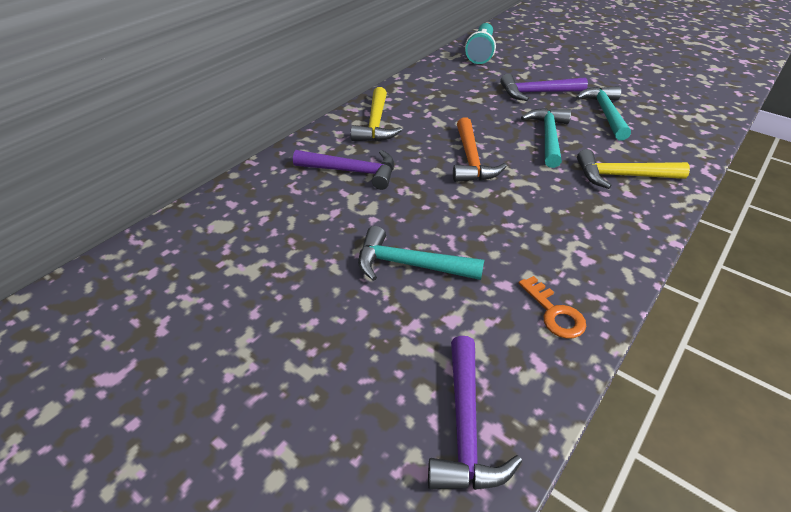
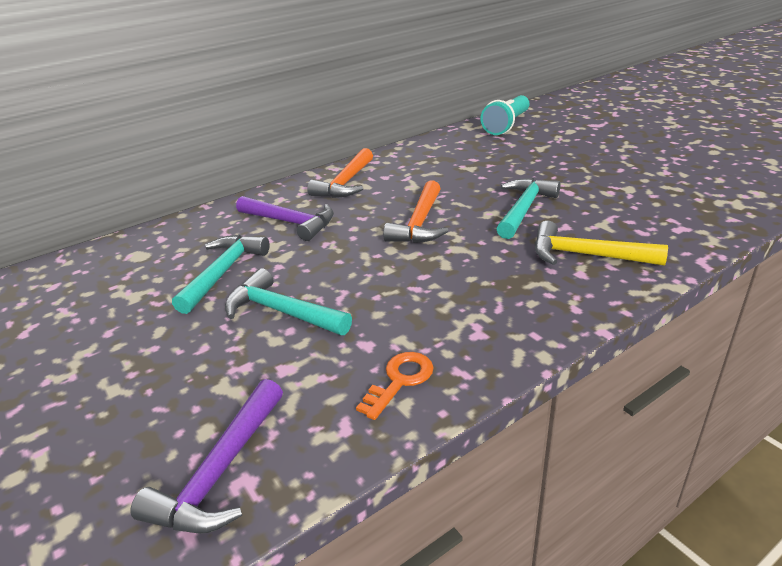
camera: 20 degrees right, 10 degrees down
(375, 124) = (345, 183): yellow hammer -> orange hammer
(537, 93) = (543, 166): purple hammer -> none
(554, 313) = (400, 381): orange key -> orange key turned 135 degrees counterclockwise
(605, 113) = (612, 191): turquoise hammer -> turquoise hammer (223, 272)

